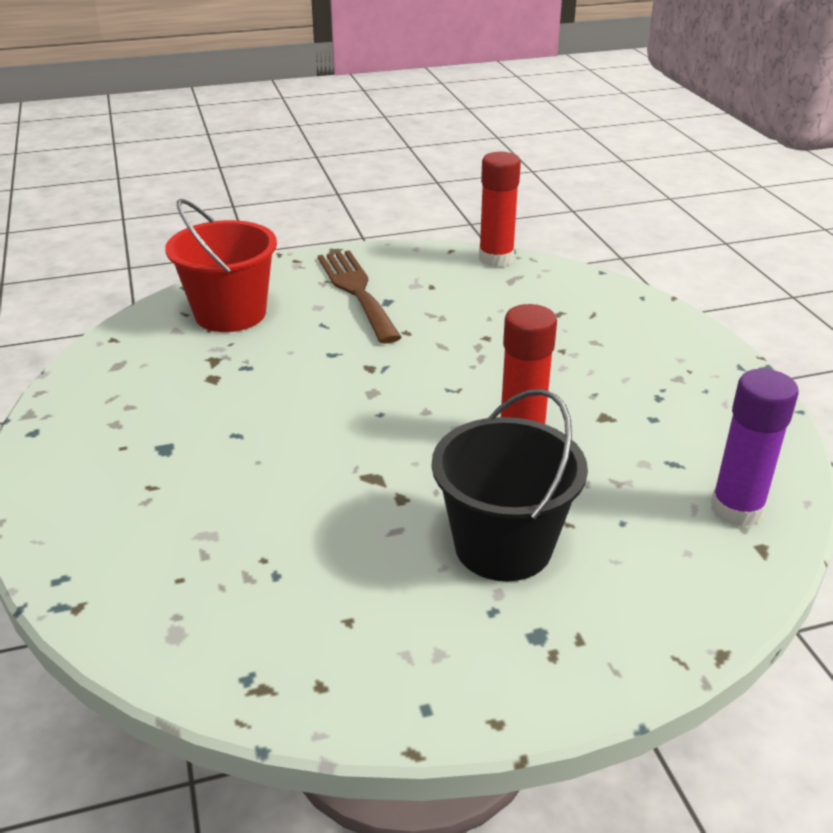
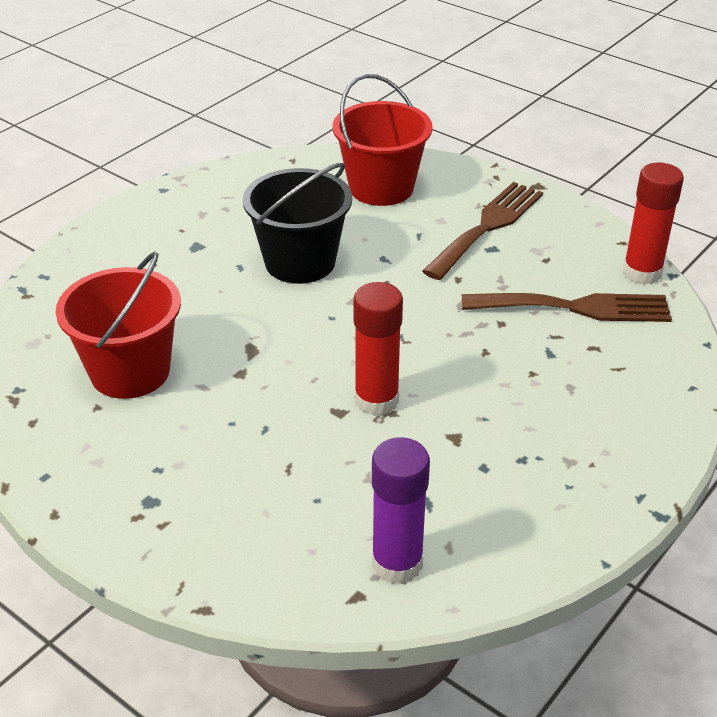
camera: 55 degrees right, 5 degrees up
(317, 573) = (130, 372): none -> red bucket
(503, 546) = (231, 446): black bucket -> black bucket (300, 262)
(505, 300) = (575, 307): none -> brown fork

